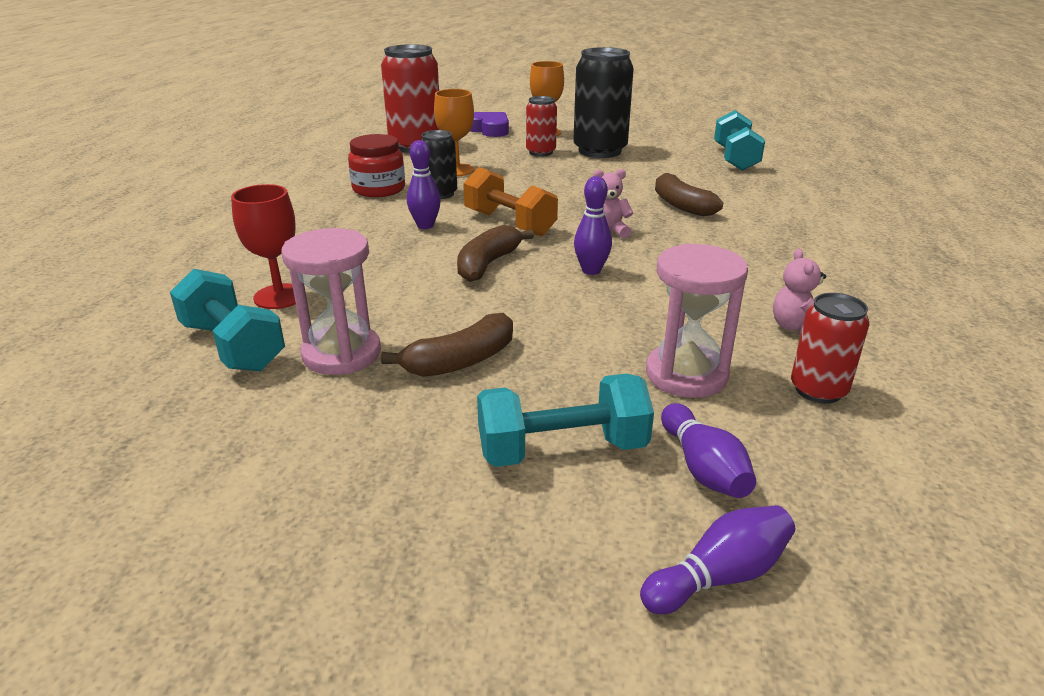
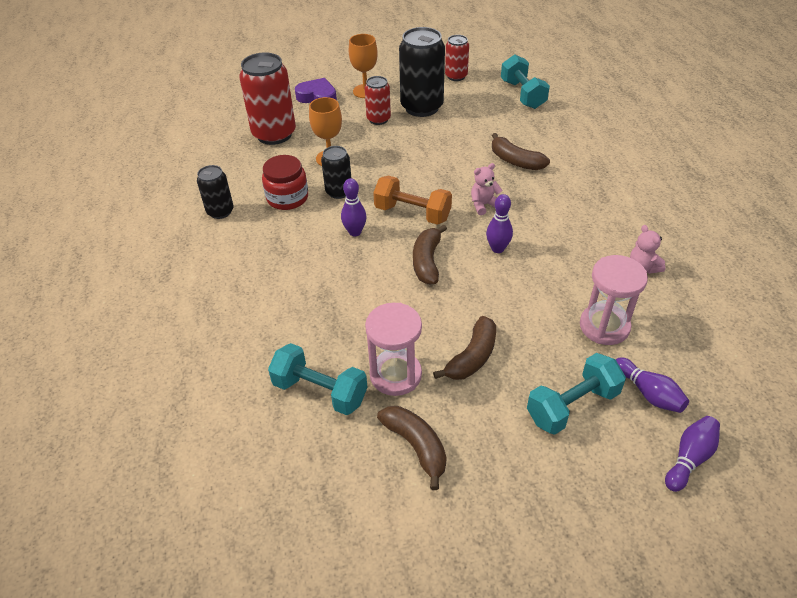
camera: 20 degrees left, 15 degrees up
(280, 296) = (311, 336): red goblet -> none
(291, 432) = (416, 446): none -> brown banana
(298, 187) = (220, 211): none -> black can
(818, 390) = (677, 316): red can -> red can (456, 76)

